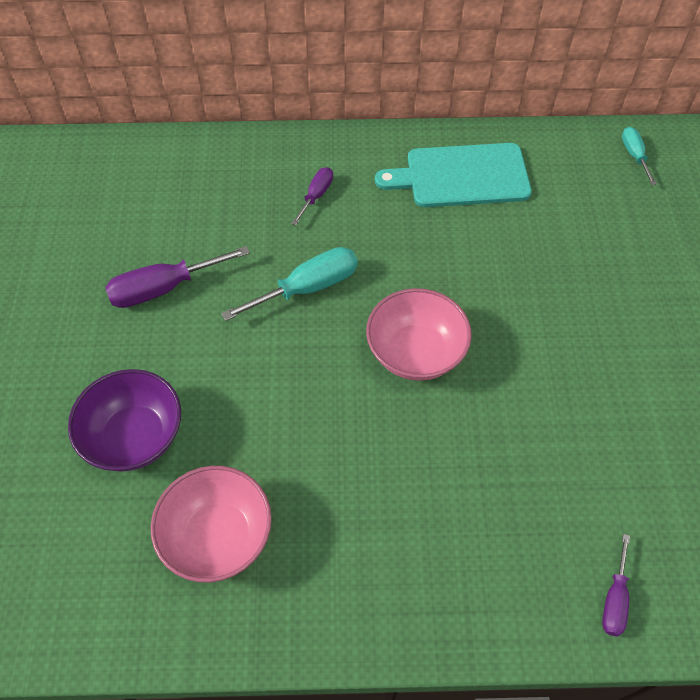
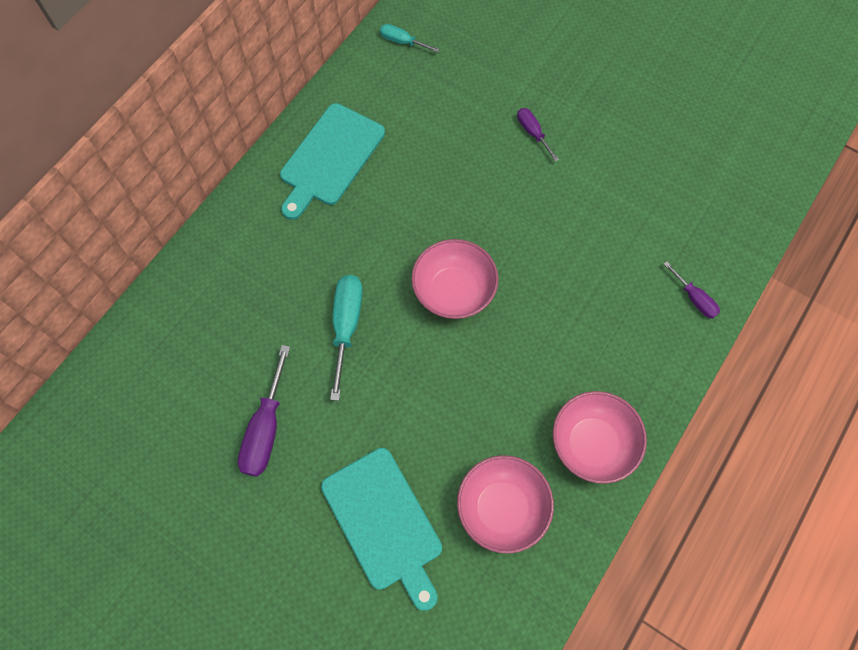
camera: 55 degrees left, 10 degrees up
(134, 436) = (384, 523): purple bowl -> turquoise cutting board
(316, 195) = (266, 266): purple screwdriver -> purple screwdriver (532, 133)
(351, 587) = (592, 444): none -> pink bowl

